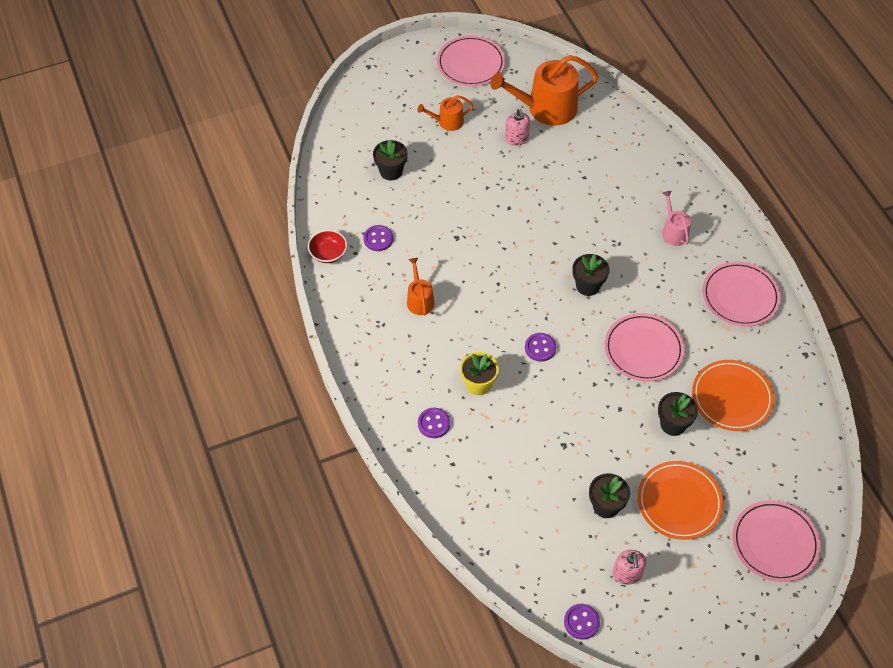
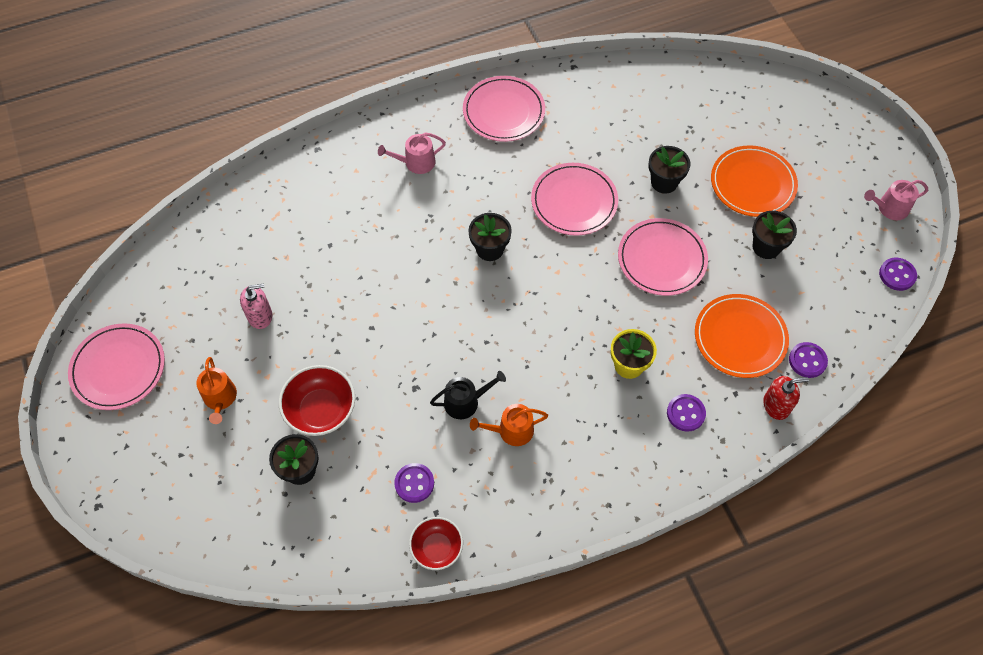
camera: 90 degrees left, 5 degrees up
(438, 180) = (321, 410): none -> red bowl
(441, 495) = (776, 405): none -> red soap dispenser
(444, 270) = (466, 402): none -> black watering can
(540, 348) = (576, 300): purple button -> purple button (807, 361)
(546, 108) = (213, 281): orange watering can -> none
(627, 574) = (838, 233): pink soap dispenser -> none
(662, 629) = (889, 208): none -> pink watering can
(731, 397) = (628, 130): orange plate -> orange plate (740, 338)
(774, 542) = (784, 113): pink plate -> pink plate (661, 259)

